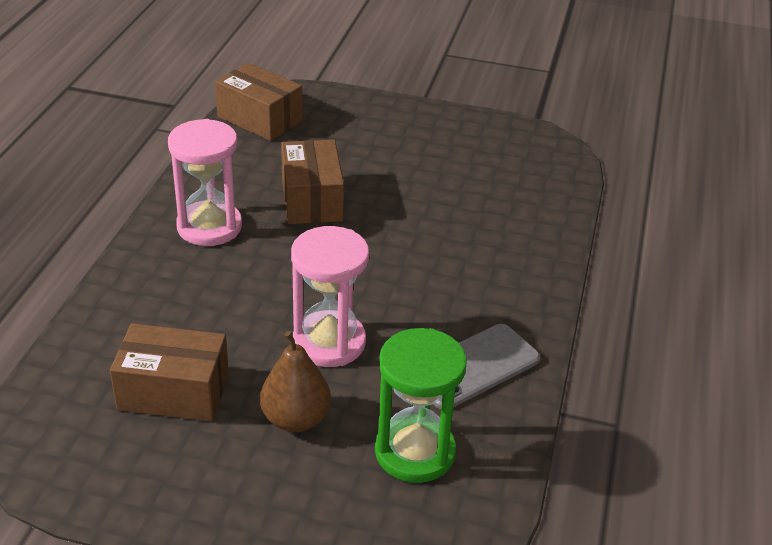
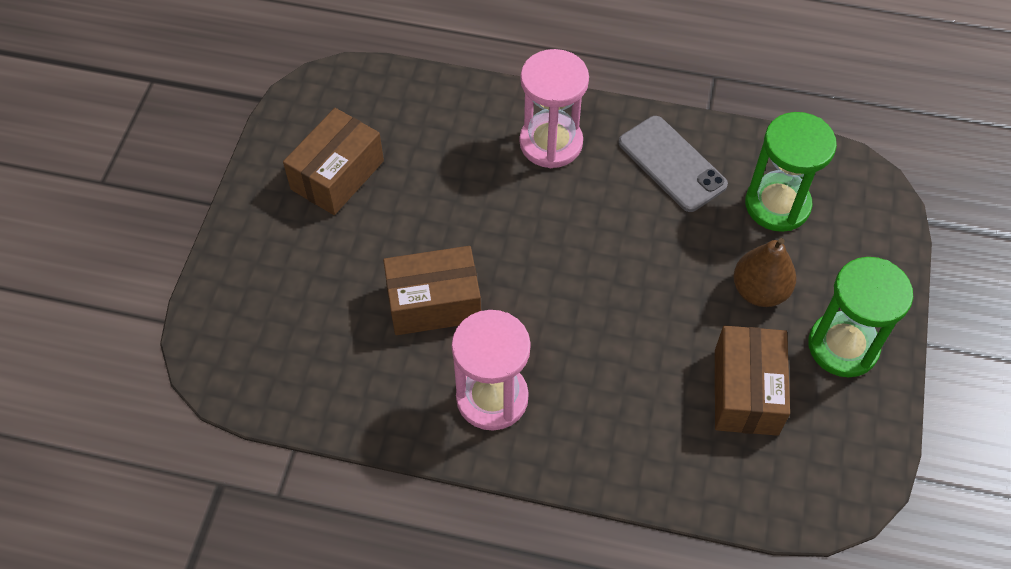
camera: 90 degrees left, 20 degrees up
(210, 482) = (843, 346): none -> green hourglass
(260, 119) = (264, 373): brown box -> brown box (337, 175)
(329, 342) = (659, 272): pink hourglass -> pink hourglass (551, 143)

